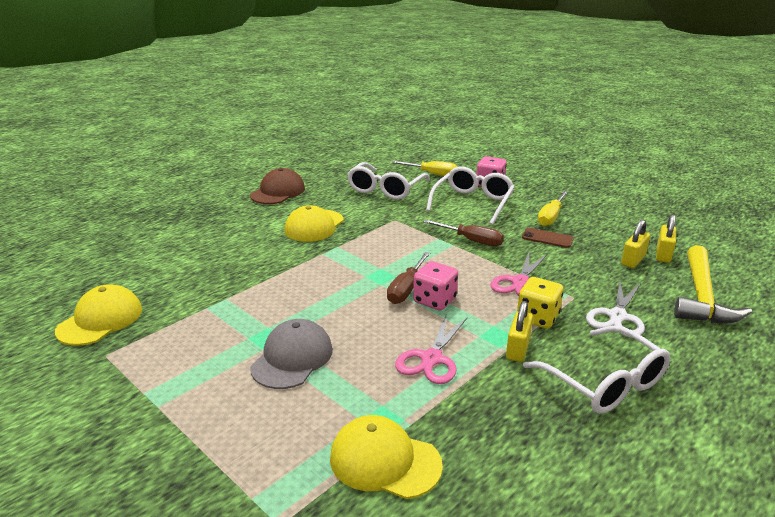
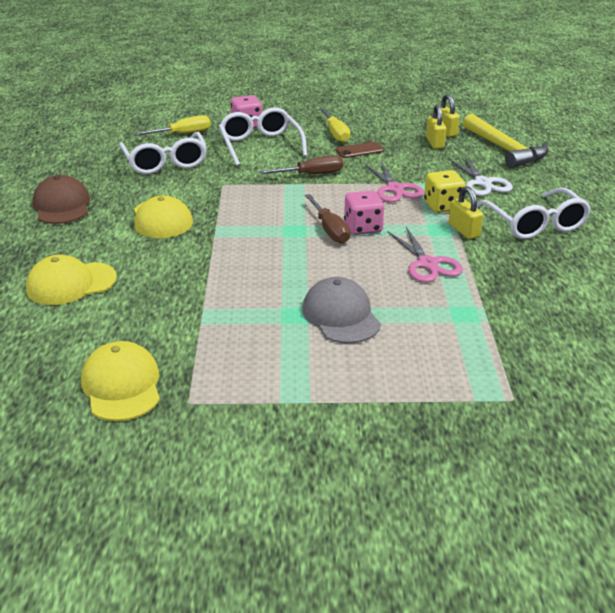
camera: 45 degrees left, 5 degrees up
(384, 461) = (505, 332): yellow cap -> yellow cap (71, 284)
(603, 381) = (534, 223): white glasses -> white glasses turned 60 degrees clockwise

